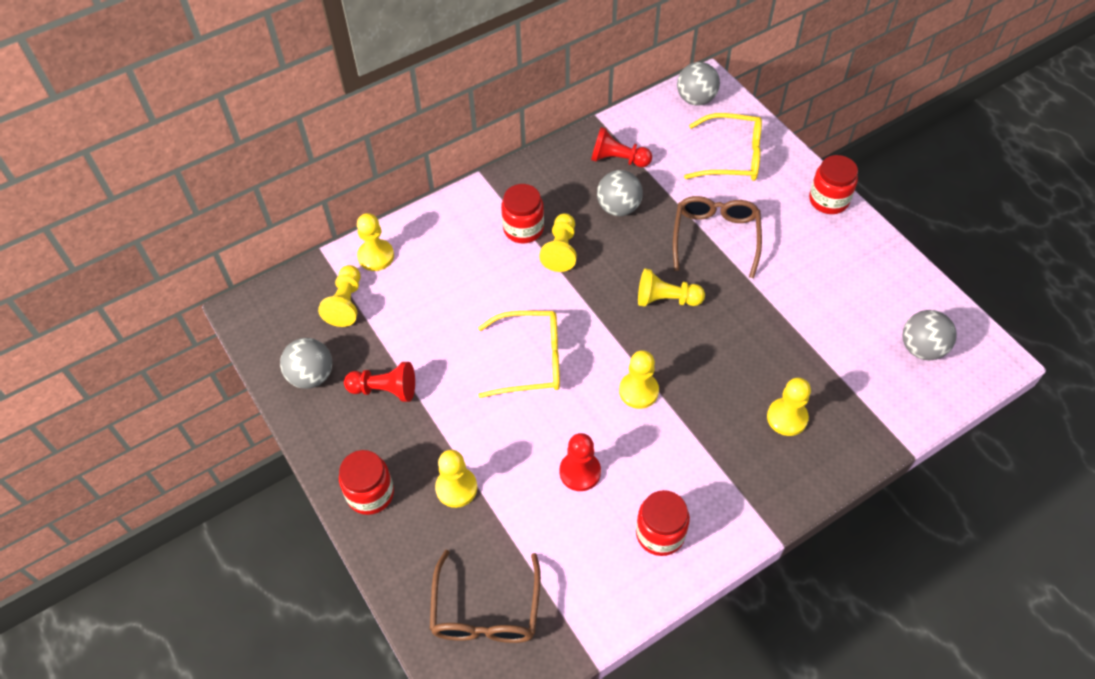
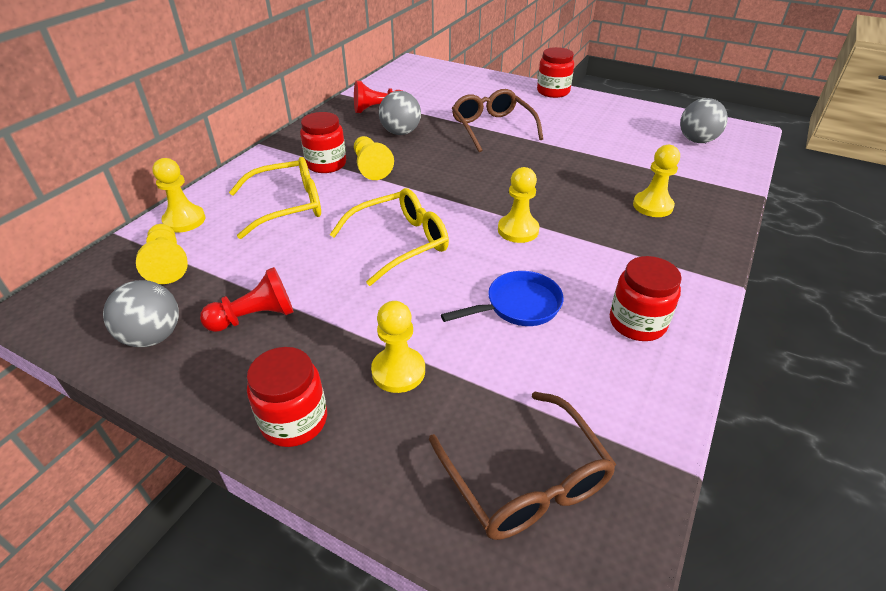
camera: 30 degrees left, 15 degrees down
(580, 472) = (518, 306): red pawn -> blue pan
(666, 299) = (487, 169): yellow pawn -> none
(696, 99) = (412, 70): grey ball -> none
(733, 157) = (465, 89): yellow glasses -> yellow glasses (289, 206)

